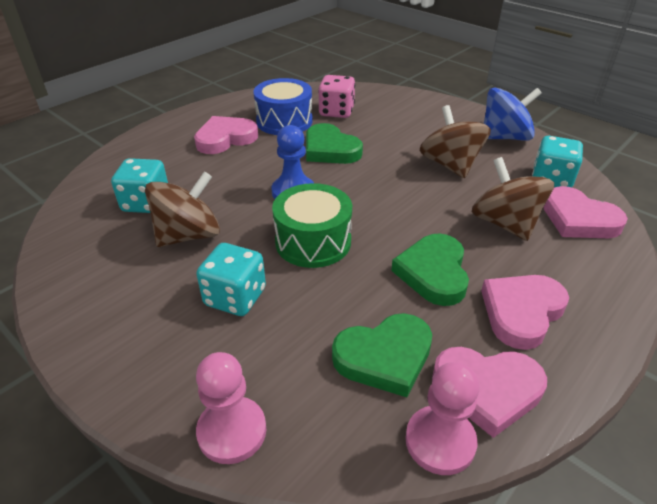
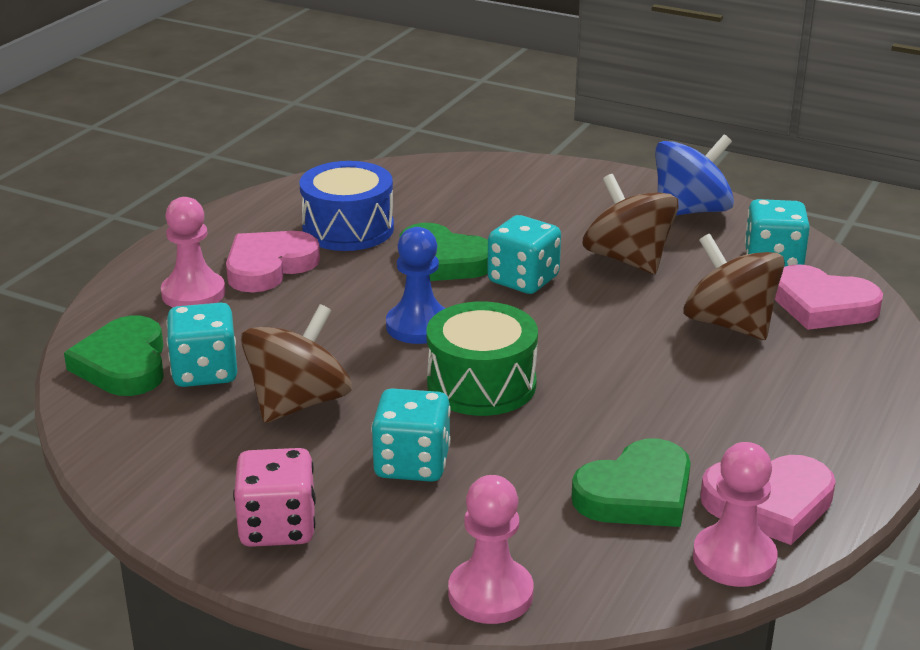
camera: 15 degrees left, 10 degrees down
(172, 149) = (193, 293): none -> pink pawn
(336, 112) = (423, 204): pink dice -> pink dice (278, 527)
(375, 169) = (523, 280): none -> turquoise dice
(433, 273) = (659, 395): green heart -> green heart (123, 364)
(521, 312) = (783, 421): pink heart -> none

